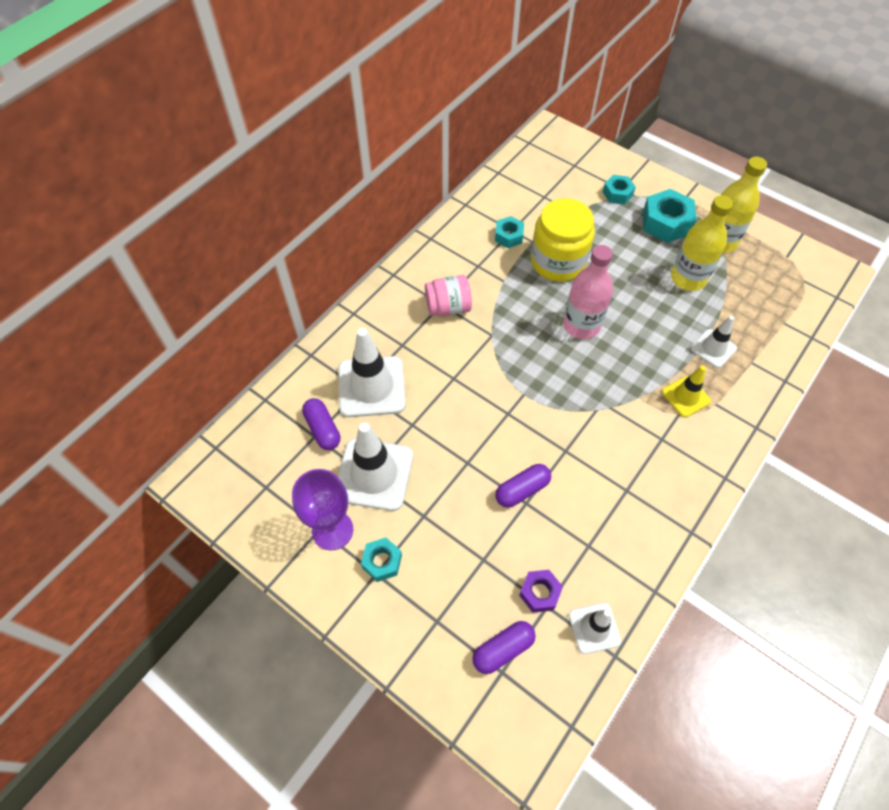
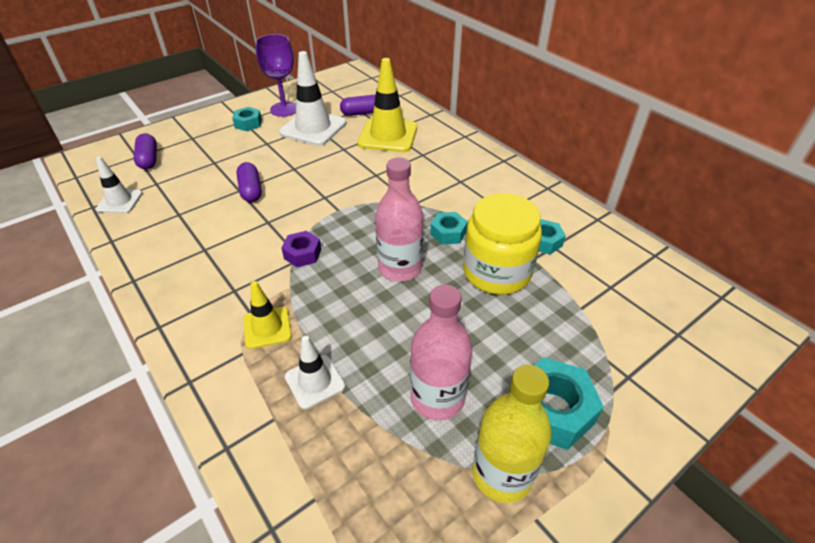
camera: 105 degrees right, 15 degrees down
(371, 387) = (388, 135): white traffic cone -> yellow traffic cone
(448, 307) = (454, 184): pink jar -> none
(540, 593) = (168, 182): purple nut -> purple nut (302, 254)
(617, 193) = (617, 368): turquoise nut -> turquoise nut (448, 233)
(688, 278) = (437, 398): yellow bottle -> pink bottle

